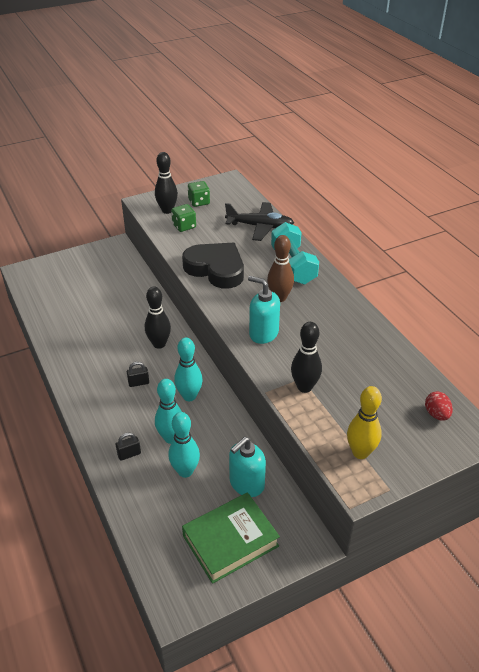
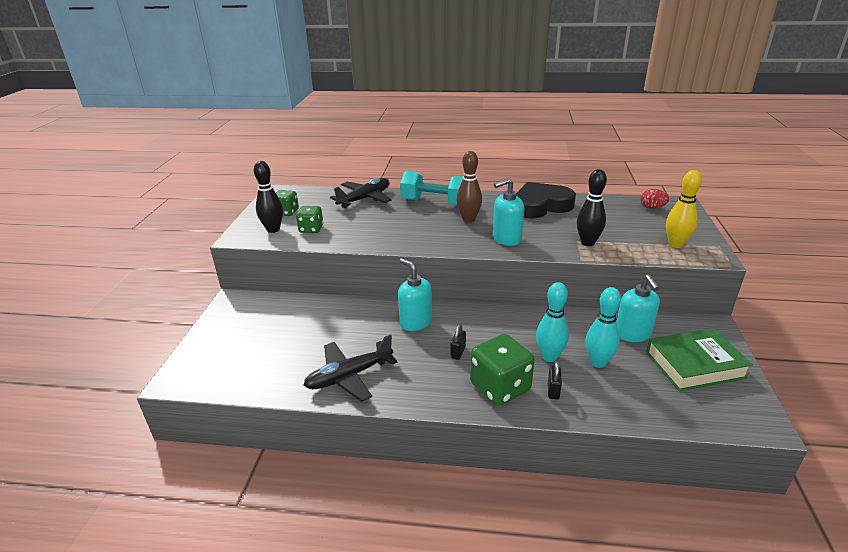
camera: 55 degrees left, 10 degrees down
(74, 341) = (349, 376): none -> black plane
(113, 422) = (500, 387): none -> green dice
(159, 344) = (415, 322): black bowling pin -> turquoise soap dispenser
(189, 396) = (503, 328): turquoise bowling pin -> none
(216, 269) = (395, 233): black heart -> black heart (540, 206)
(230, 541) = (694, 364): green book -> green book turned 75 degrees clockwise

